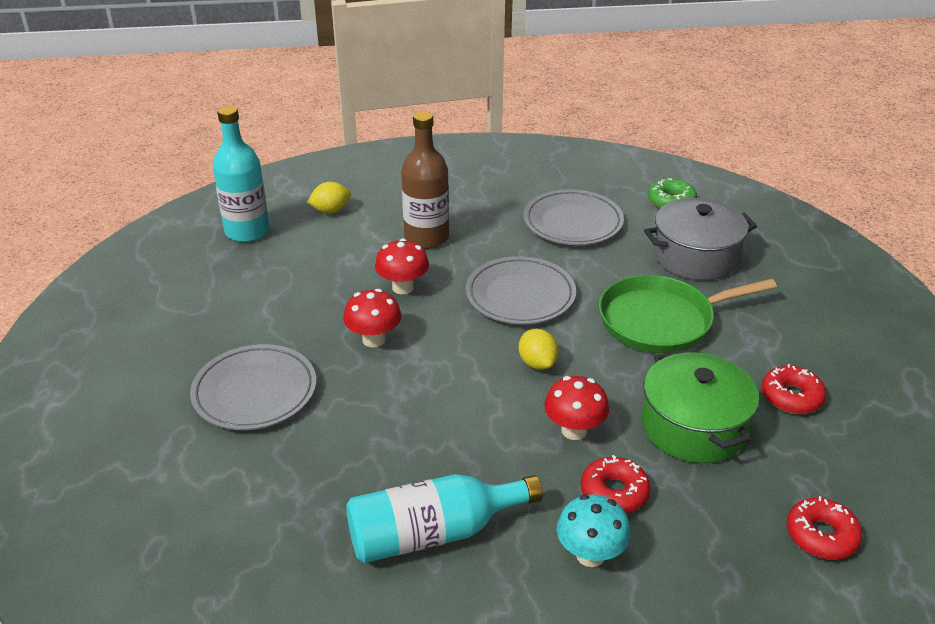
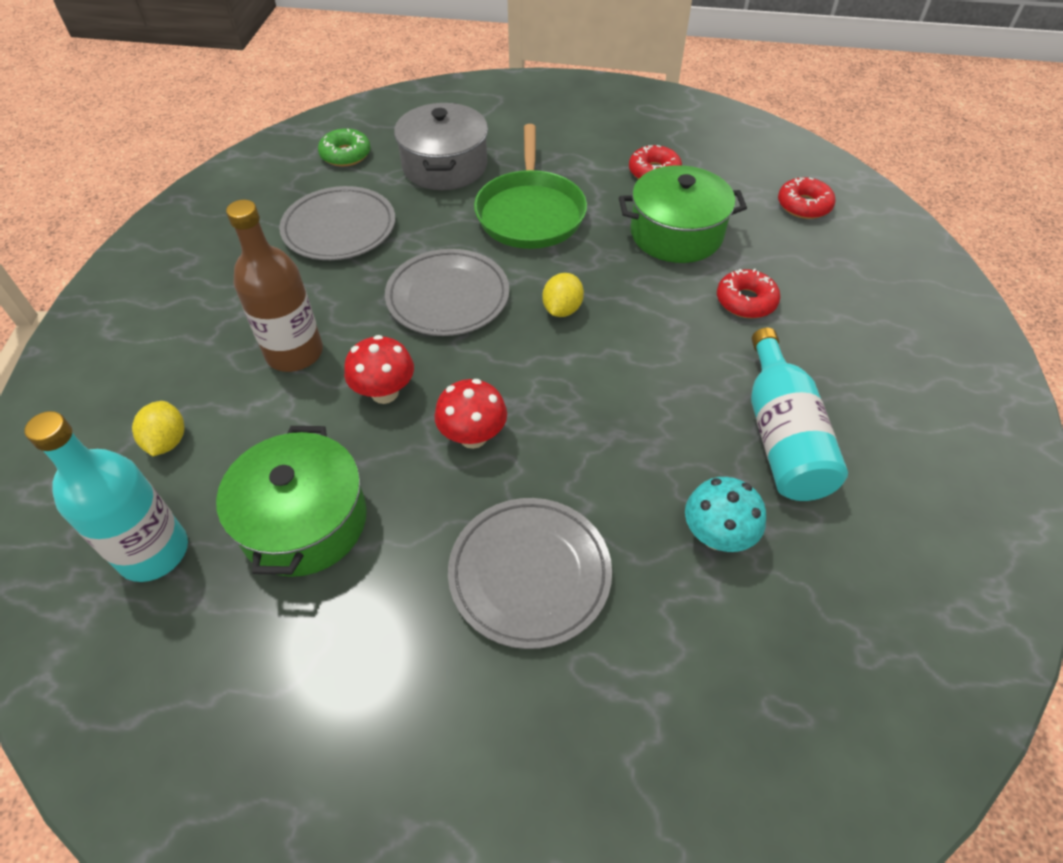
camera: 75 degrees left, 15 degrees up
(280, 281) = (304, 521): none -> green pot
(537, 363) = (562, 309): yellow lemon -> yellow lemon turned 60 degrees counterclockwise
(574, 430) = (664, 307): red mushroom -> none
(590, 555) = (814, 333): turquoise mushroom -> turquoise mushroom (716, 536)

